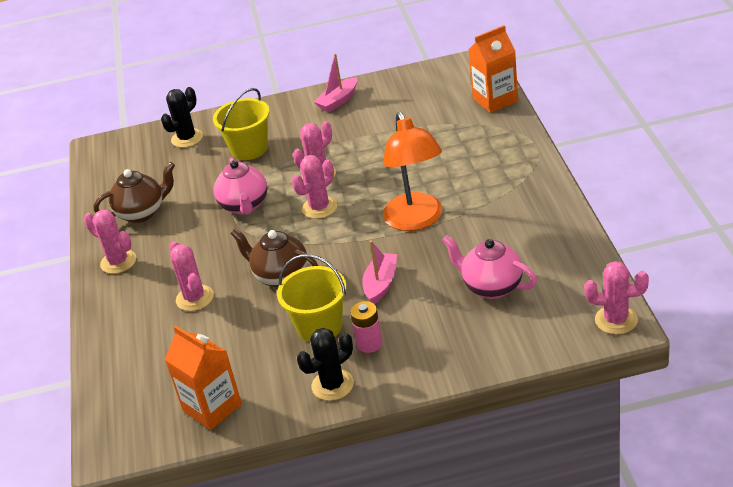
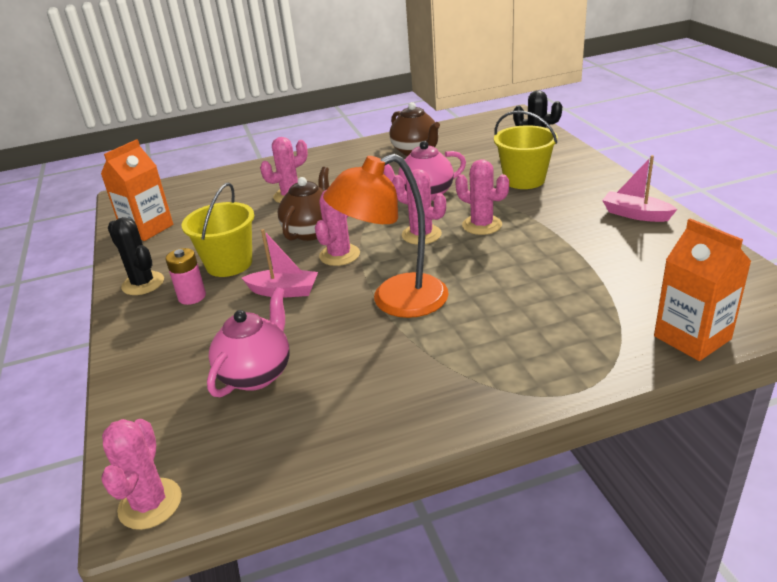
camera: 80 degrees right, 5 degrees down
(118, 262) = (348, 155): pink cactus -> pink cactus (339, 255)

